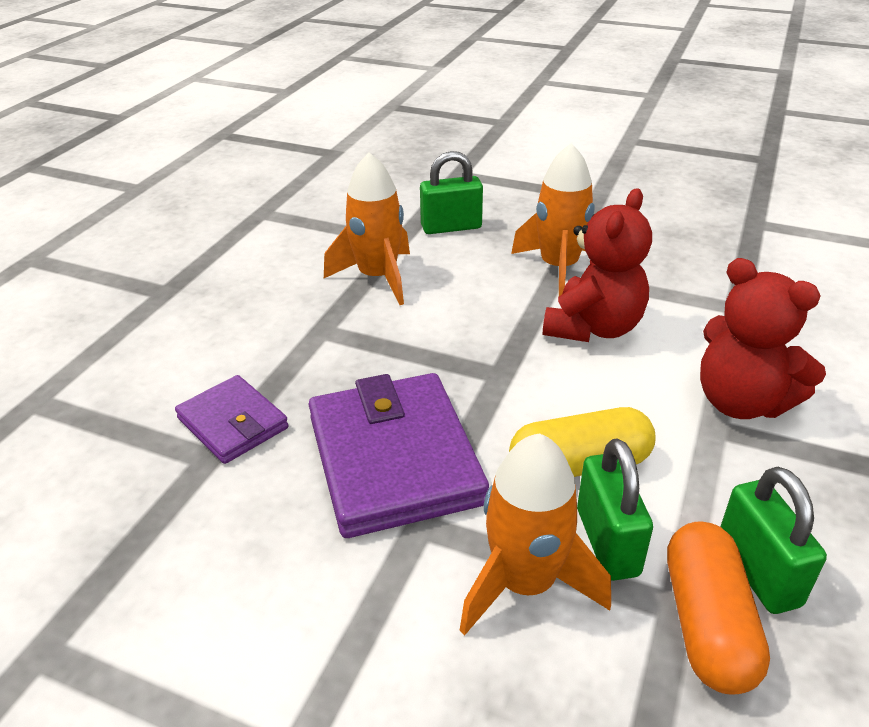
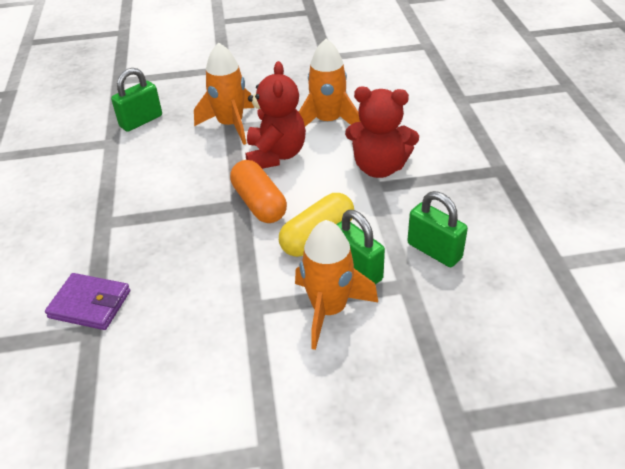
camera: 30 degrees left, 5 degrees up
(378, 277) = (115, 173): orange rocket -> orange rocket (328, 121)
(394, 459) = (211, 279): purple wallet -> none
(707, 623) = (425, 286): orange capsule -> orange capsule (259, 203)

